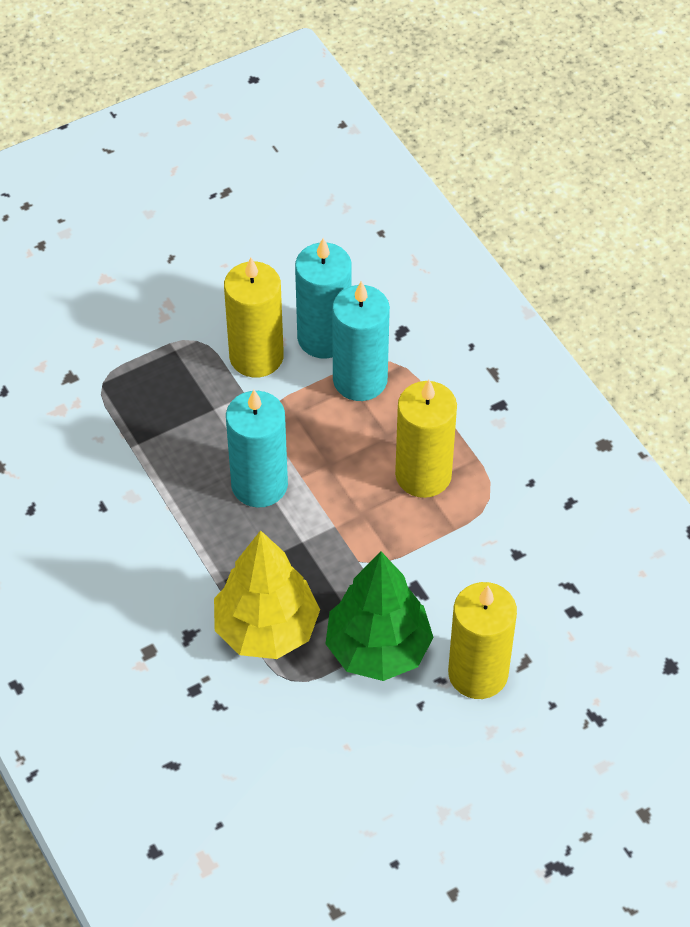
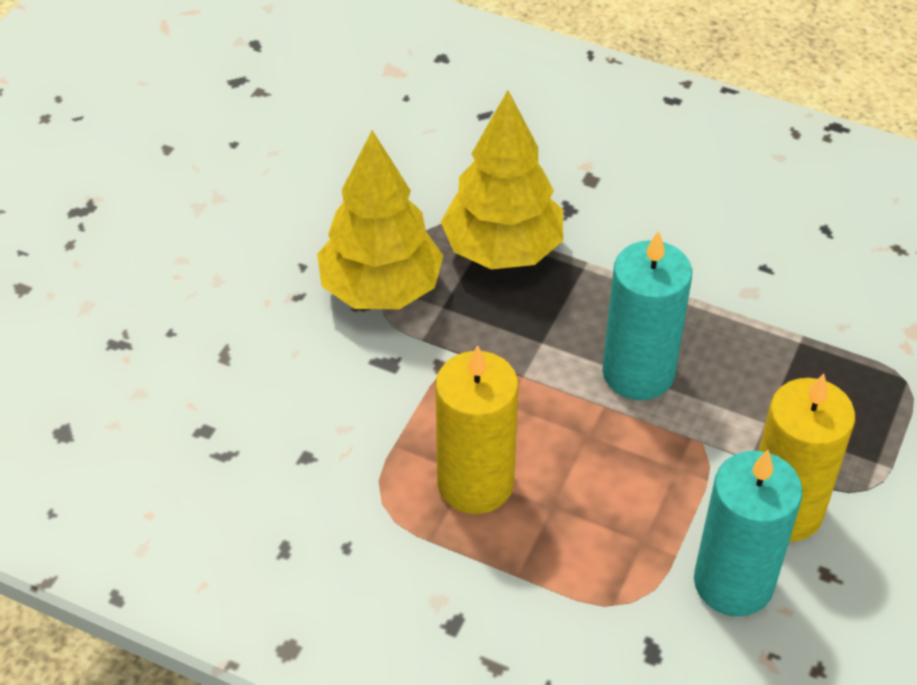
camera: 145 degrees right, 5 degrees down
(360, 380) = (643, 554): turquoise candle -> none
(378, 649) = (381, 289): green tree -> yellow tree
(478, 673) = (265, 320): yellow candle -> none

